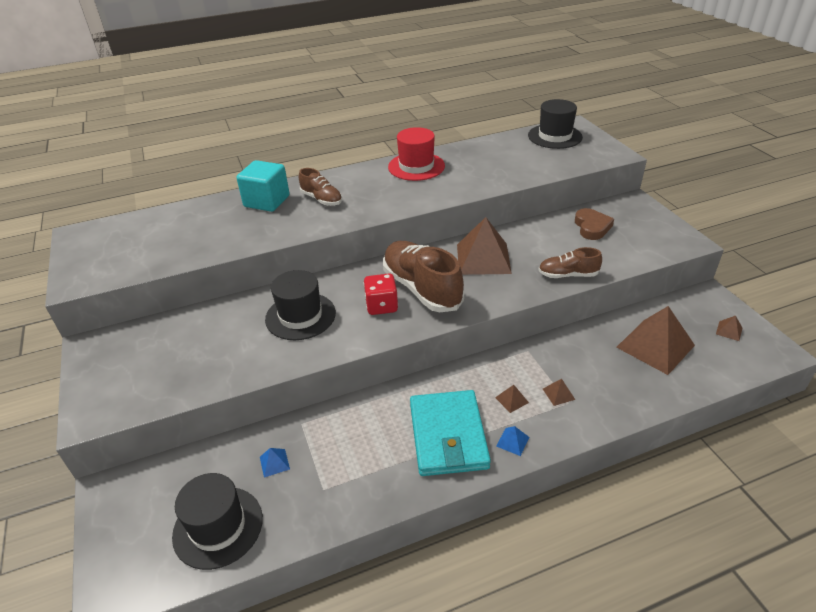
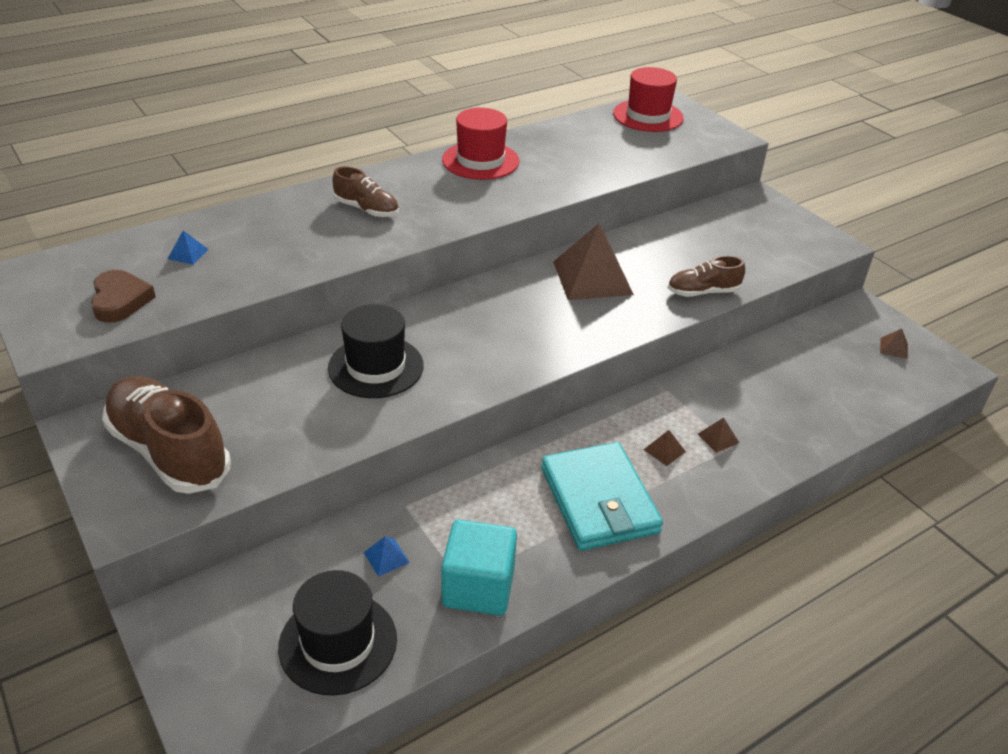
camera: 15 degrees left, 0 degrees up
(267, 201) = (289, 215): turquoise cube -> turquoise cube (478, 587)
(381, 306) = (480, 346): red dice -> none
(421, 288) = (525, 320): brown shoe -> brown shoe (169, 451)
(512, 441) = (679, 499): blue pyramid -> blue pyramid (188, 254)
(555, 136) = (648, 116): black hat -> red hat
(592, 227) = (715, 231): brown heart -> brown heart (120, 300)
(655, 346) = (815, 372): brown pyramid -> none

